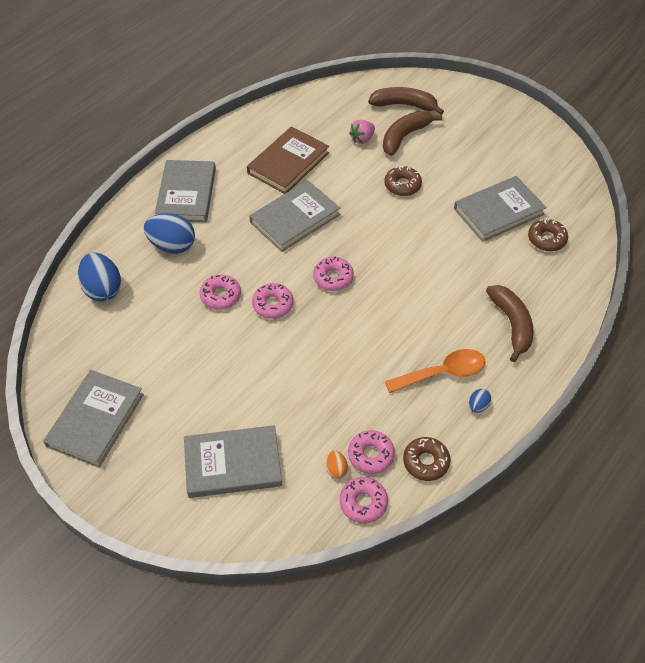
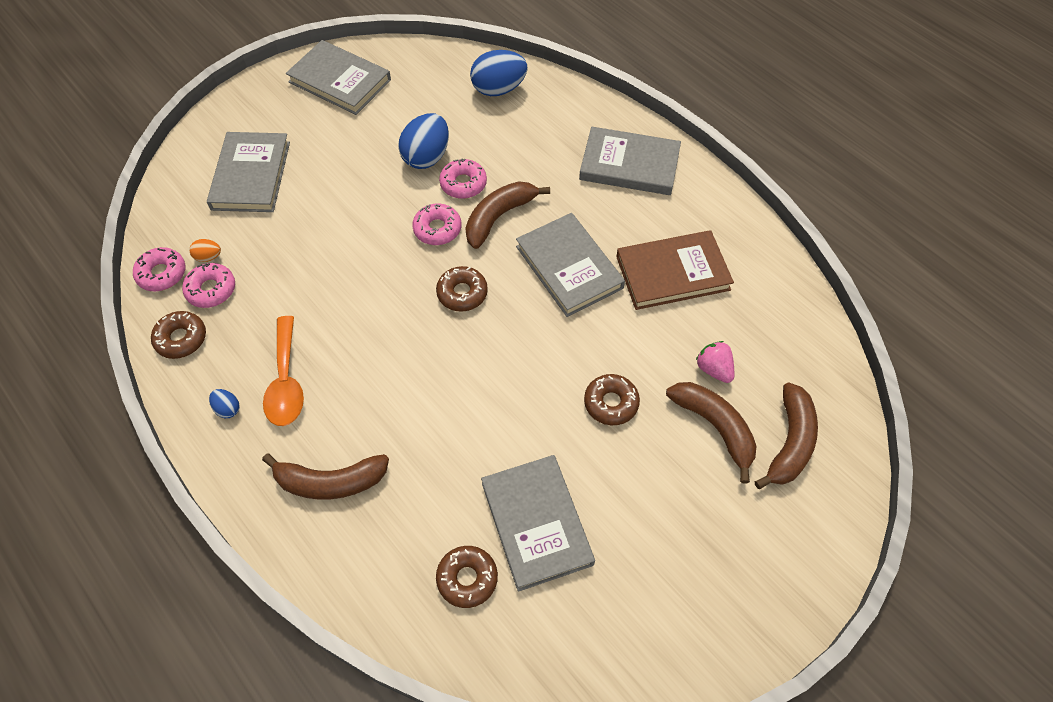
camera: 100 degrees right, 5 degrees up
(172, 245) = (548, 147): blue egg -> blue egg (426, 157)
(253, 267) = (499, 217): none -> brown banana
(288, 163) = (672, 273): brown book -> brown book turned 60 degrees counterclockwise
(333, 278) = (462, 293): pink donut -> brown donut

